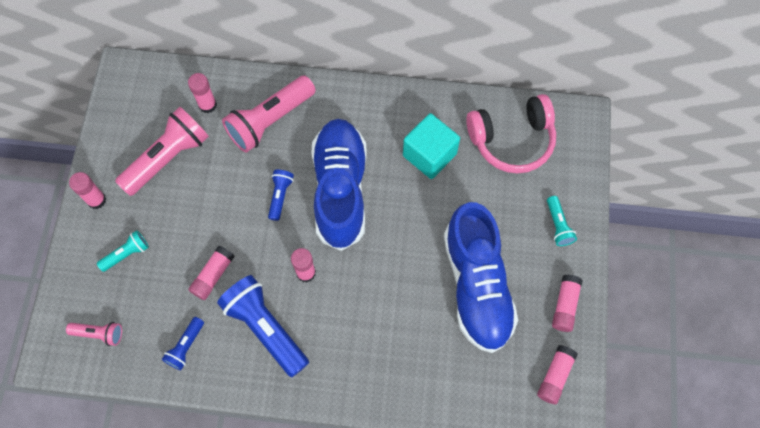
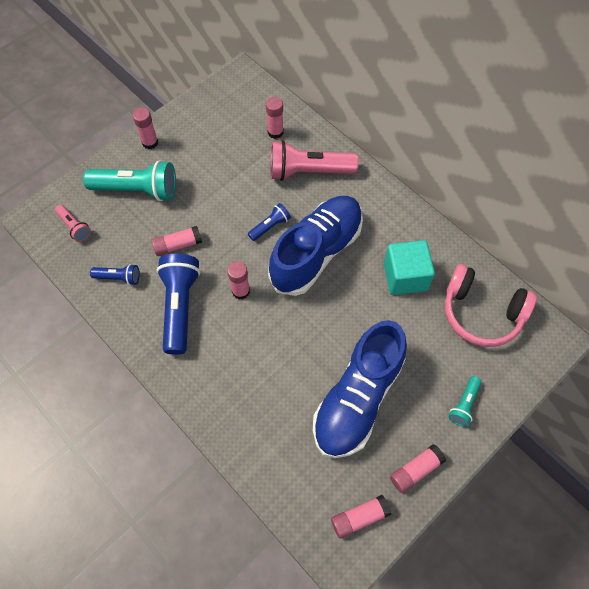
camera: 40 degrees right, 5 degrees down
(126, 254) = (137, 190): turquoise flashlight -> turquoise flashlight, size x2.00
(167, 158) = (218, 148): pink flashlight -> none
(186, 346) = (118, 277): blue flashlight -> blue flashlight turned 150 degrees counterclockwise

